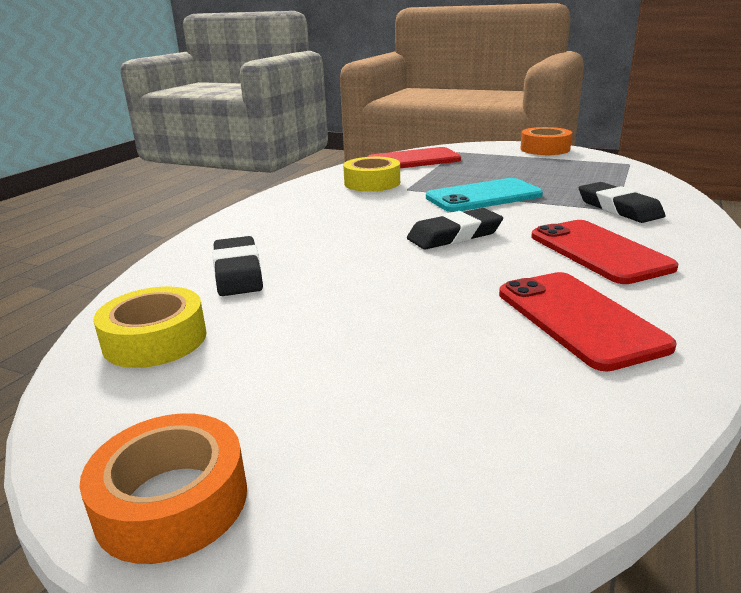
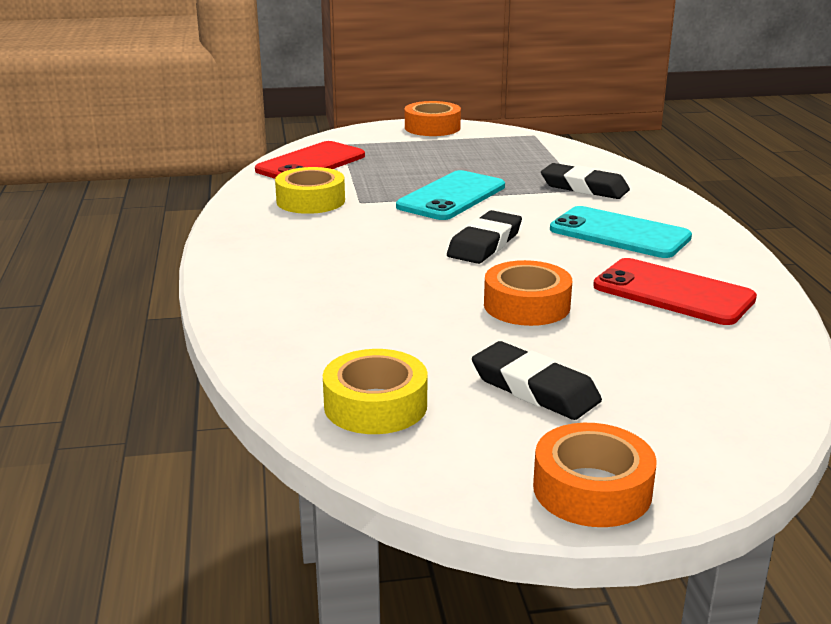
camera: 35 degrees left, 0 degrees up
(238, 272) = (339, 328): black eraser -> black eraser (534, 388)
(410, 293) = (526, 305): none -> orange tape
(599, 252) = (619, 233): red phone -> turquoise phone

